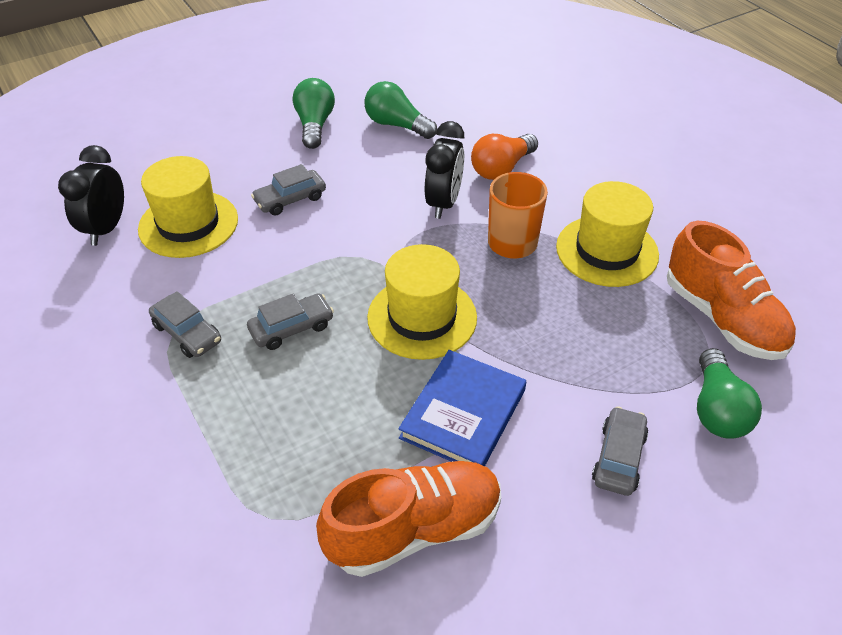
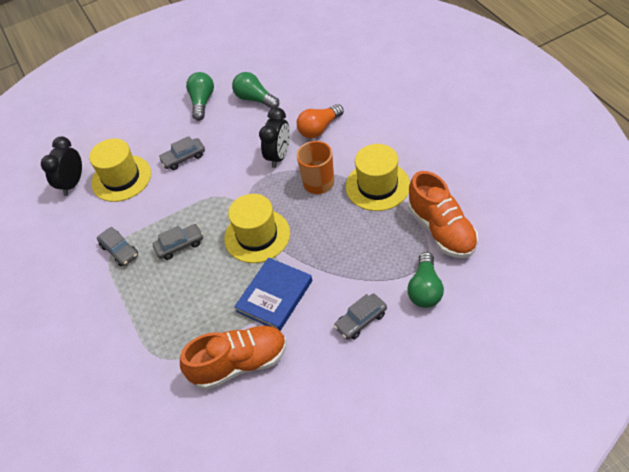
camera: 10 degrees right, 5 degrees up
(618, 458) = (361, 320): grey car -> grey car turned 150 degrees counterclockwise

